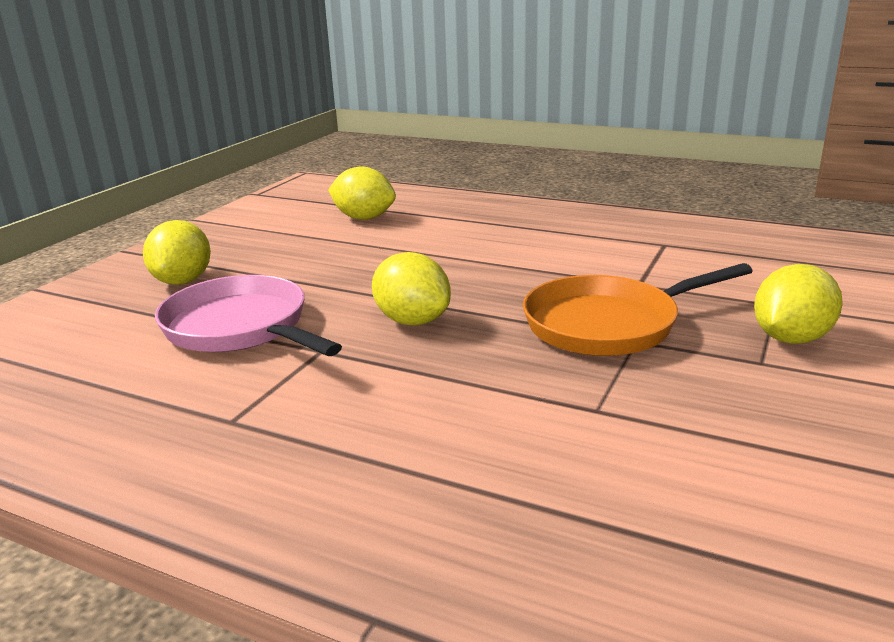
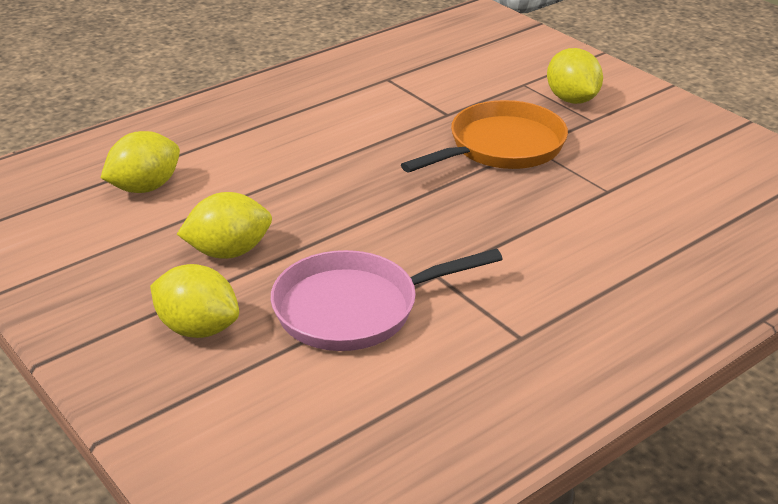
camera: 65 degrees left, 10 degrees up
(412, 321) = (422, 221): yellow lemon -> yellow lemon (229, 252)
(609, 324) = (500, 147): orange pan -> orange pan turned 135 degrees counterclockwise

